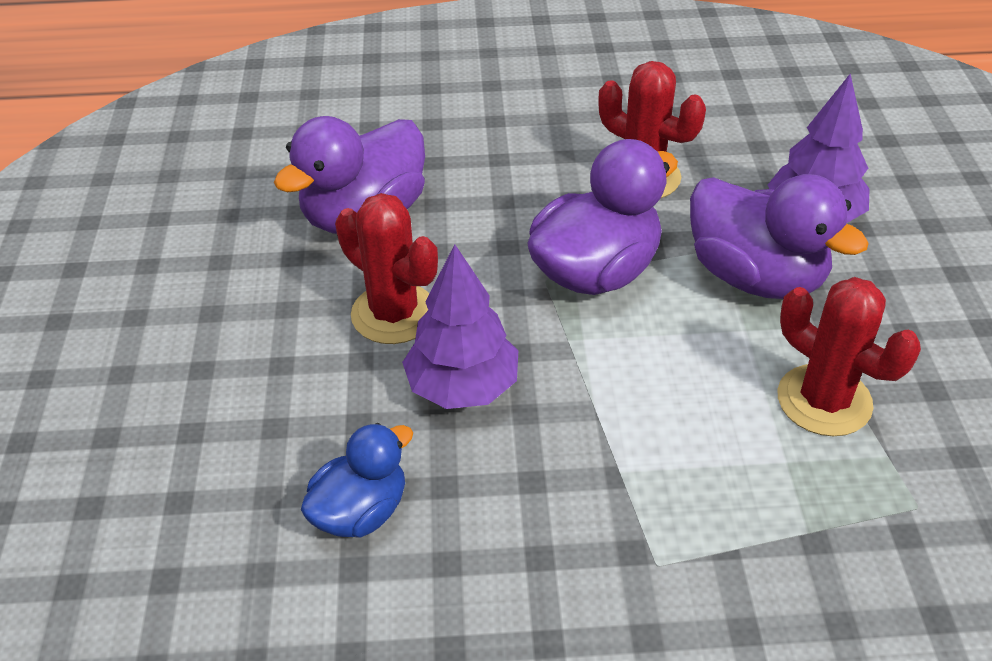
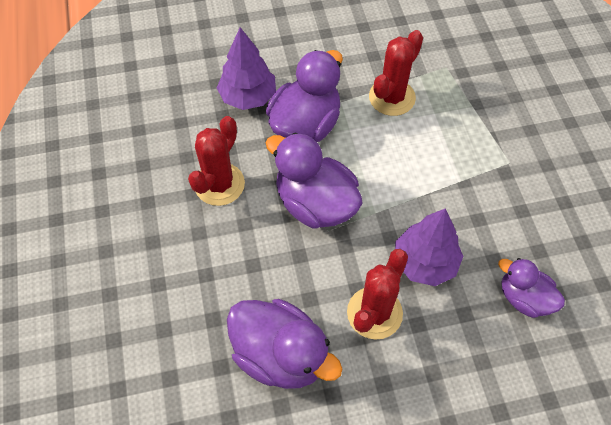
camera: 100 degrees left, 15 degrees up
(361, 511) = (524, 298): blue duck -> purple duck

